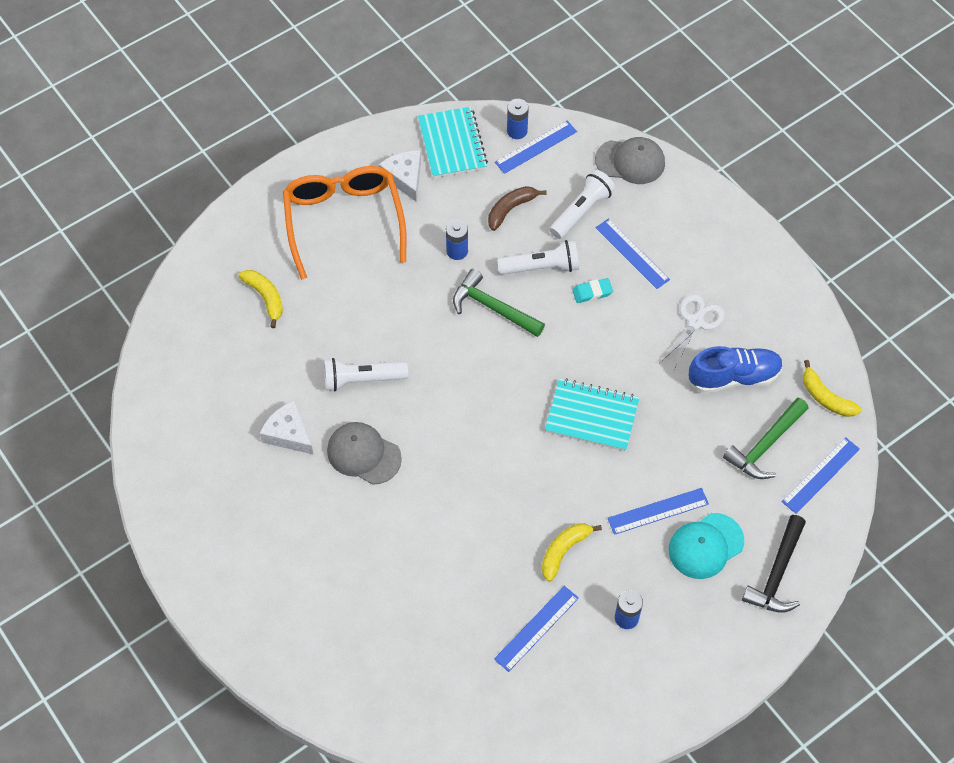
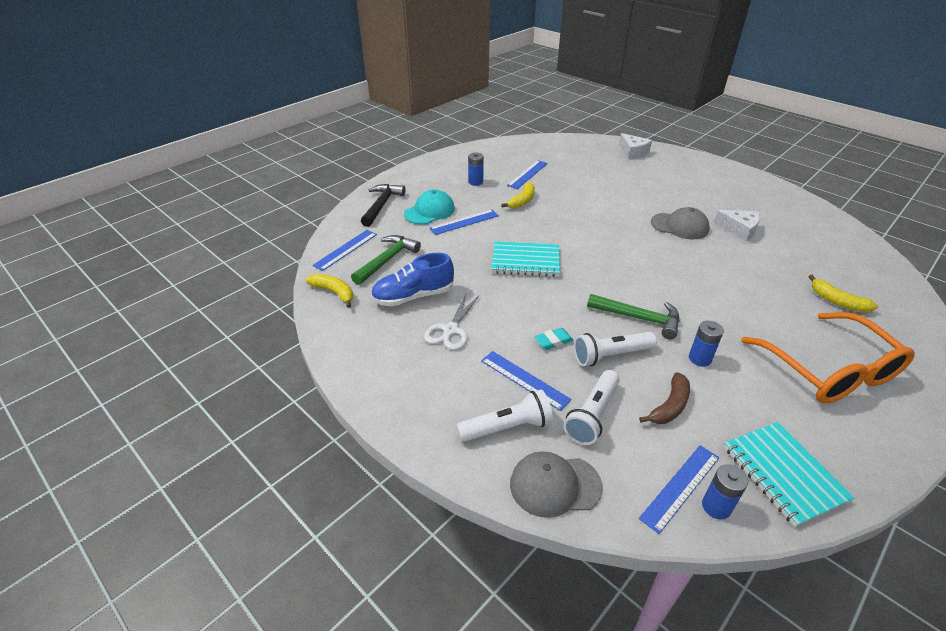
camera: 170 degrees right, 20 degrees down
(362, 379) = (712, 262): white flashlight -> white flashlight (507, 427)
(405, 178) = (806, 423): white cheese -> white cheese (633, 152)

